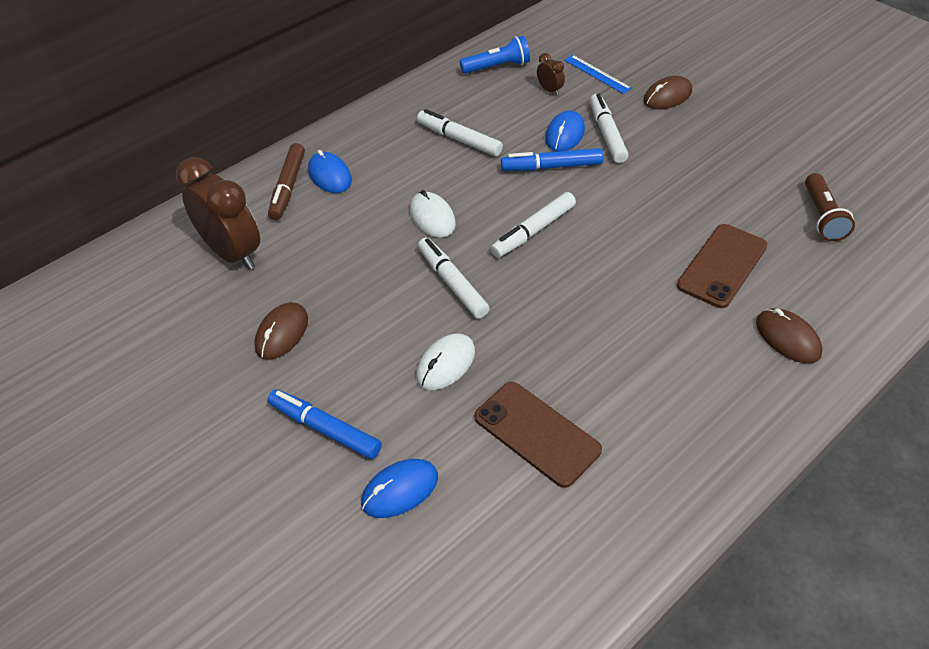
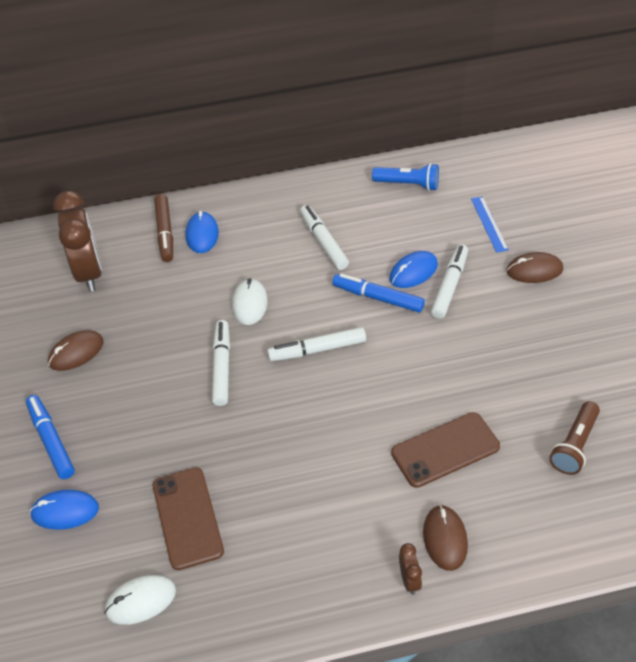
camera: 30 degrees right, 0 degrees up
(288, 187) = (165, 232): brown marker -> brown marker turned 45 degrees counterclockwise
(445, 364) = (167, 431): white mouse -> white mouse (141, 601)
(549, 90) = (434, 224): brown clock -> brown clock (409, 580)

